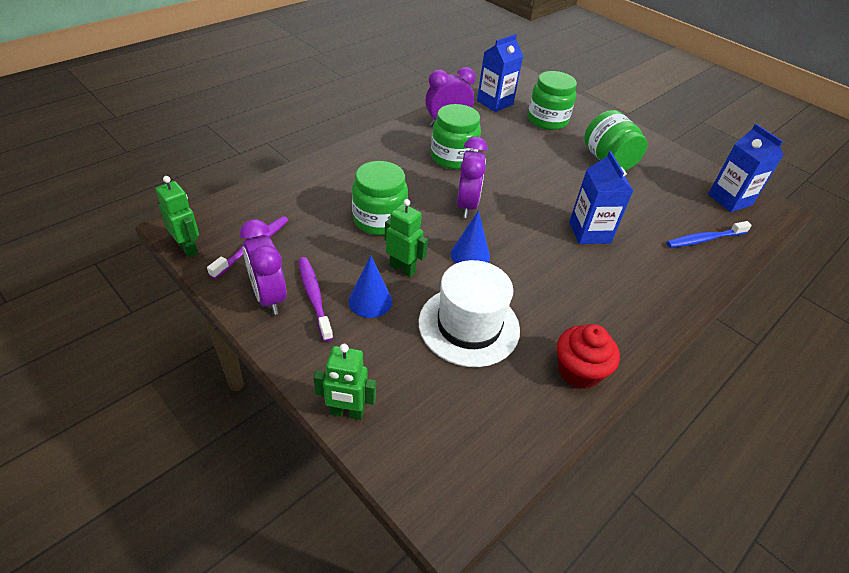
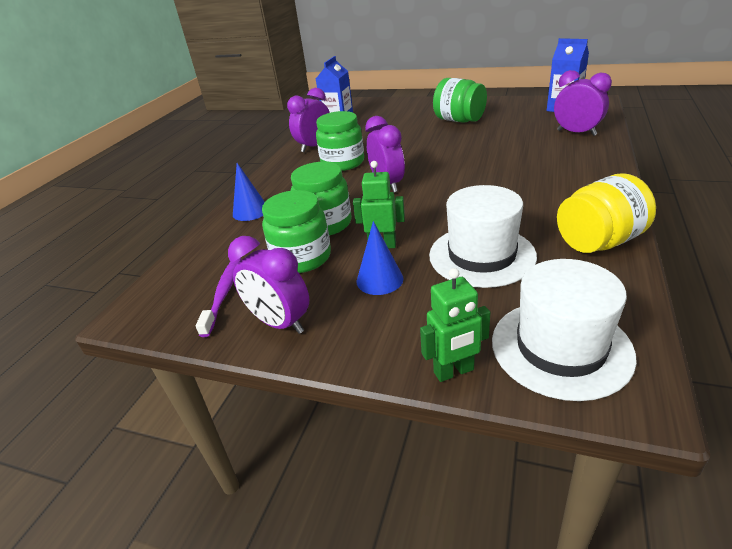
camera: 20 degrees left, 10 degrees down
(188, 248) = (154, 326): green robot -> none
(314, 297) = (325, 302): purple toothbrush -> none
(440, 443) = (560, 347): none -> white hat
(470, 255) = (427, 212): blue cone -> blue cone (250, 211)
(547, 120) = (389, 117): green jar -> green jar (302, 258)
(578, 371) = (599, 242): red cupcake -> yellow jar
(589, 232) = (497, 161): blue carton -> none
(704, 239) = (576, 133): blue toothbrush -> purple clock

